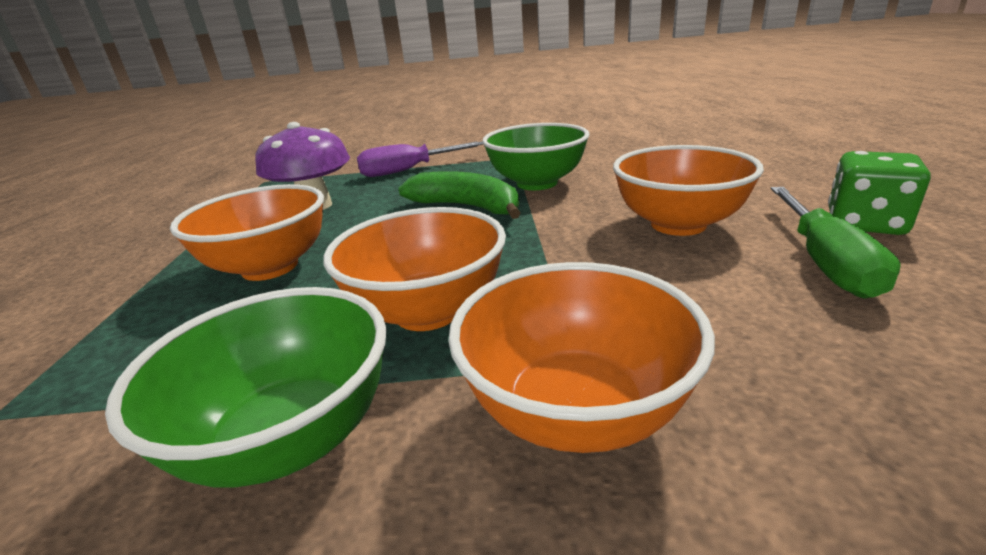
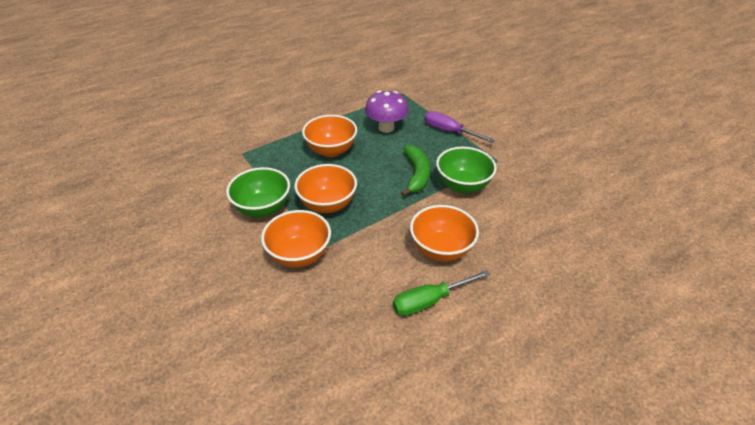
camera: 55 degrees right, 15 degrees up
(865, 223) = (484, 314): green dice -> none

